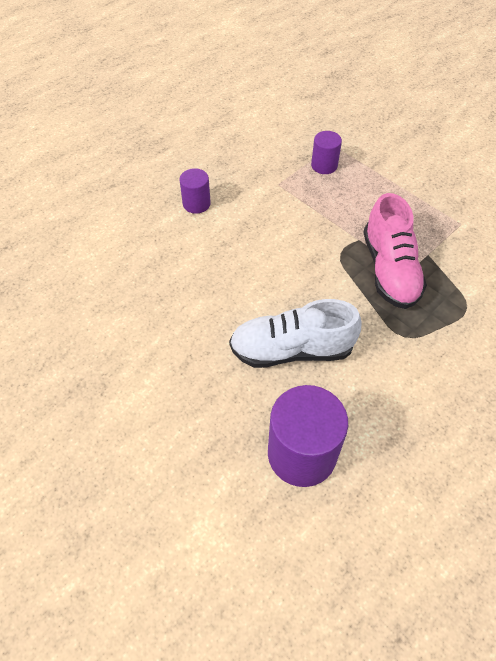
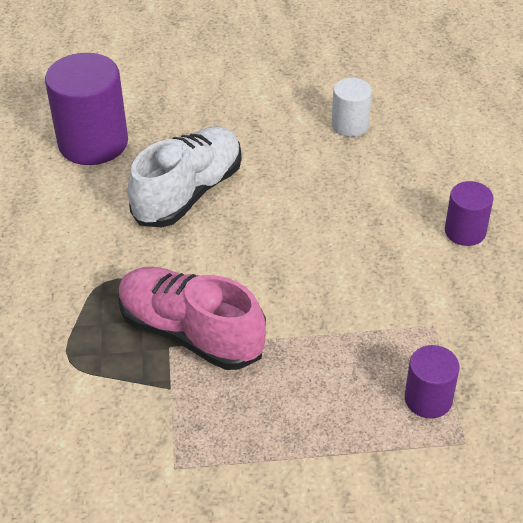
camera: 130 degrees right, 10 degrees down
(140, 306) = (350, 125): none -> white cylinder

